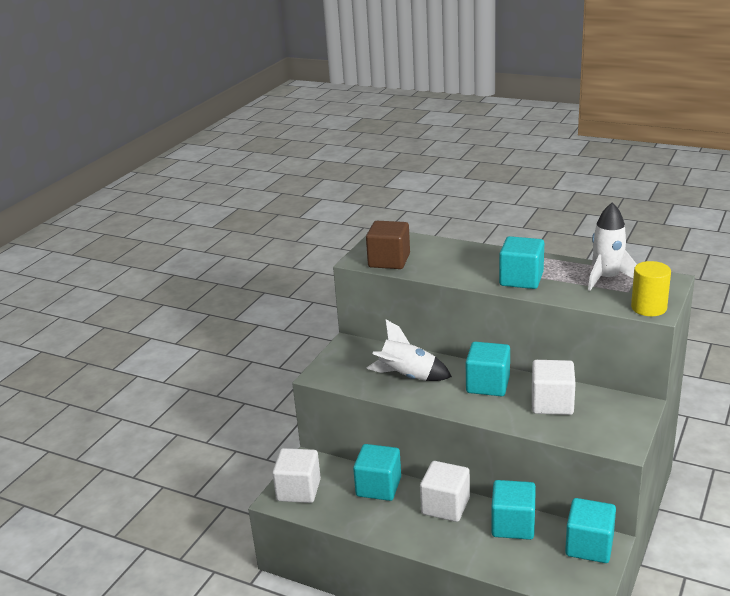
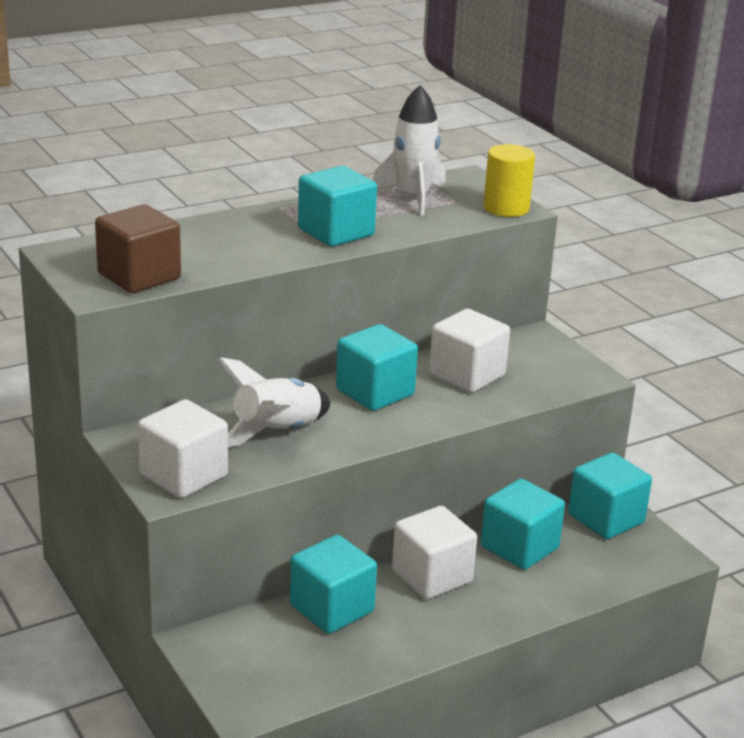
camera: 60 degrees left, 0 degrees up
(298, 490) = (250, 679): white cube -> white cube (184, 475)

